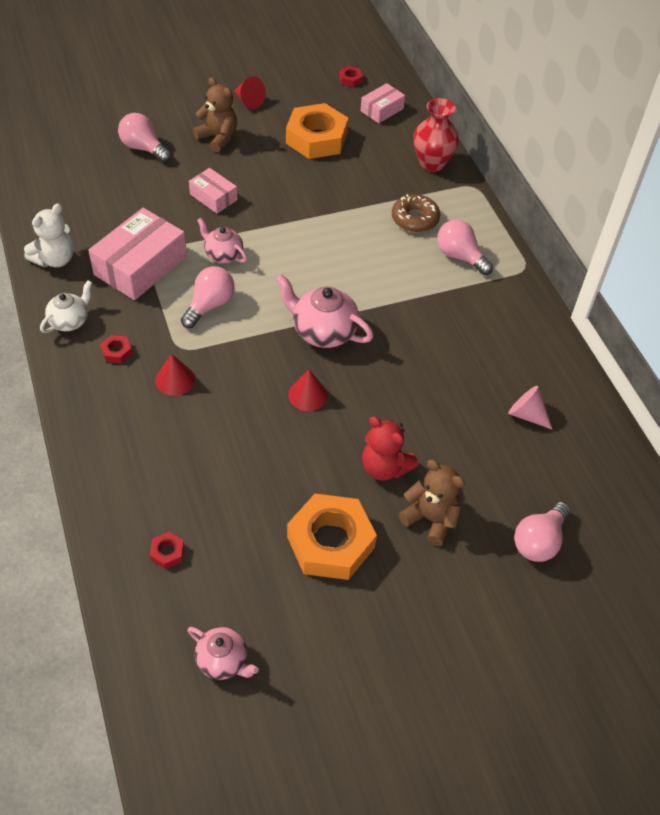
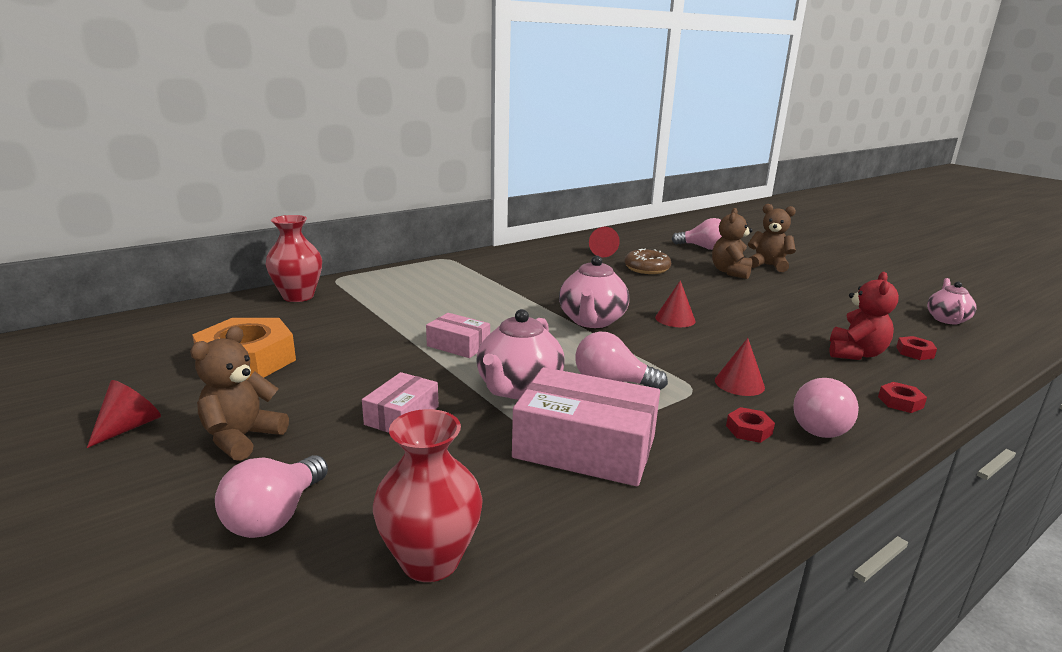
camera: 105 degrees left, 30 degrees down
(55, 259) = (638, 543): white teddy bear -> none
(70, 321) = (745, 484): white teapot -> none
(86, 190) = (430, 560): none -> red vase
(223, 255) = (519, 388): pink teapot -> pink teapot, size x1.59
(330, 542) = (798, 297): orange nut -> none
(350, 79) = (93, 353): red nut -> red nut (900, 402)
(382, 110) = (182, 328): pink box -> pink box (458, 345)
(384, 467) = (708, 287): red teddy bear -> red teddy bear (855, 353)
(415, 219) = (398, 297): brown donut -> brown donut (647, 268)
(448, 581) = (768, 265): none -> brown teddy bear
(460, 256) = (445, 278): pink light bulb -> pink light bulb (820, 426)
(526, 414) = (604, 253): pink cone -> red cone

